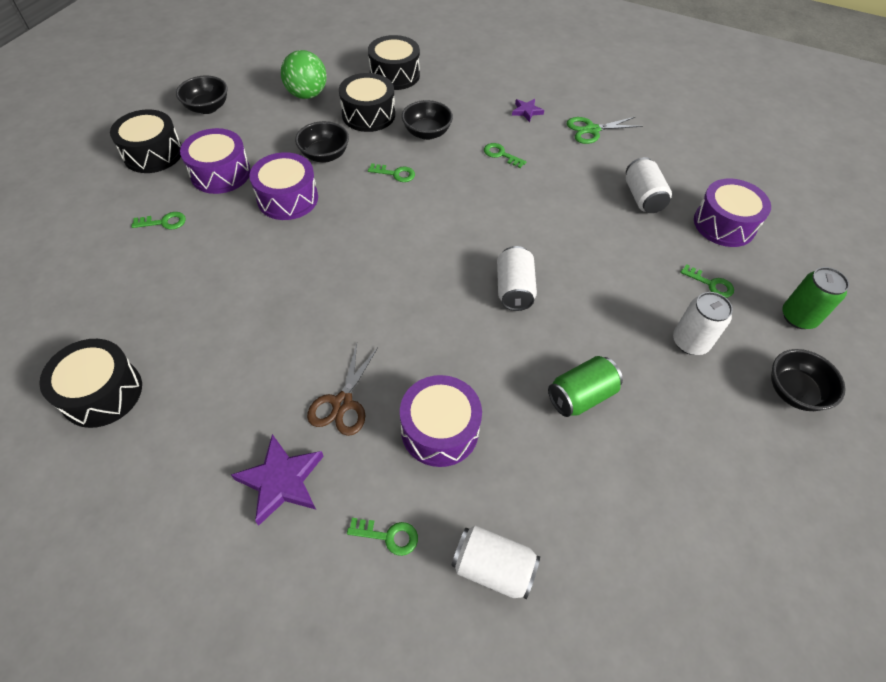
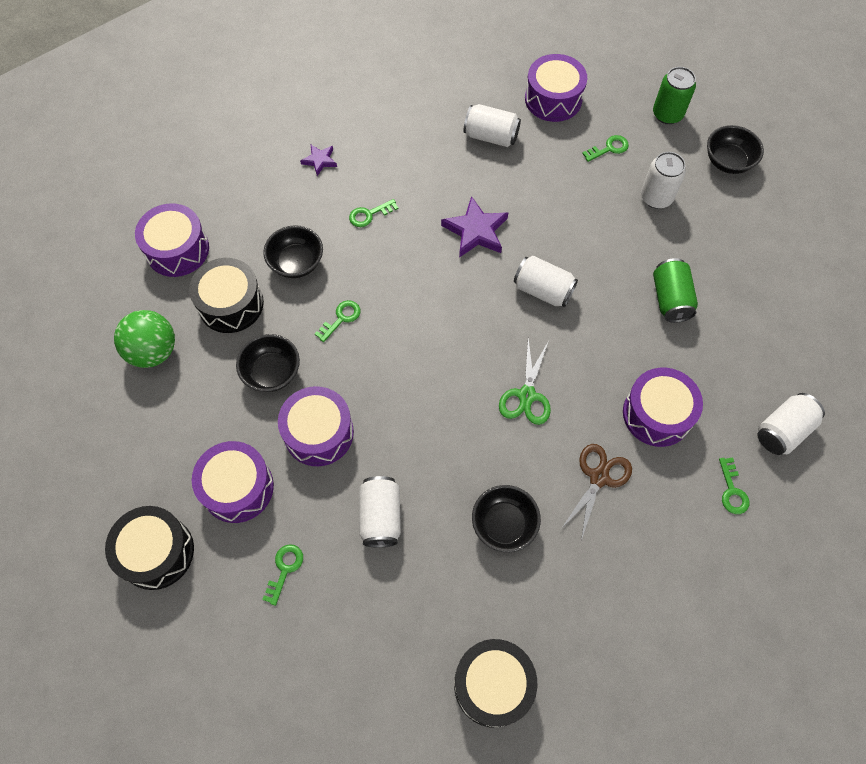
camera: 60 degrees left, 10 degrees up
(207, 108) = (106, 467): black bowl -> black bowl (504, 524)
(231, 260) = (380, 517): none -> white can
(281, 481) = (653, 553): purple star -> purple star (476, 231)
(342, 403) = (599, 477): brown scissors -> brown scissors turned 105 degrees counterclockwise
(388, 536) = (732, 490): green key -> green key turned 135 degrees clockwise
(394, 75) = (177, 249): black drum -> purple drum
(592, 130) = (381, 123): green scissors -> green scissors (527, 395)

